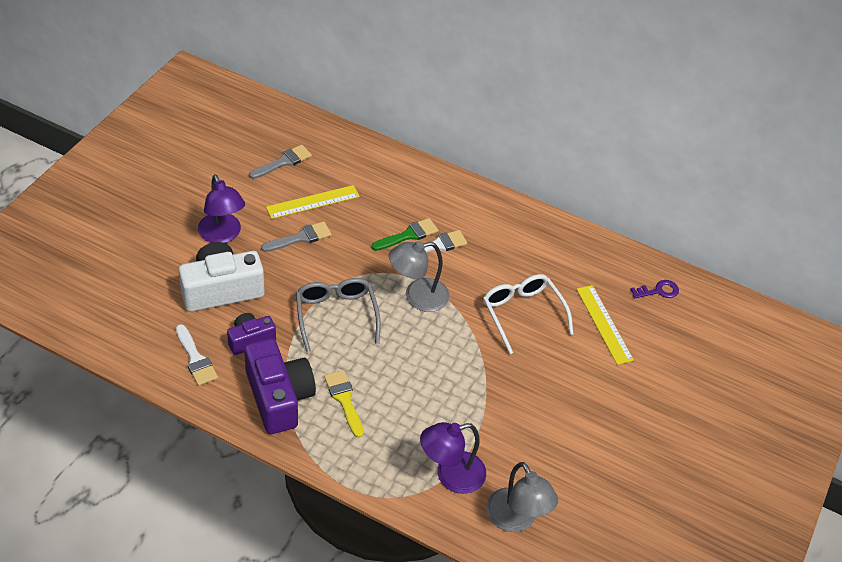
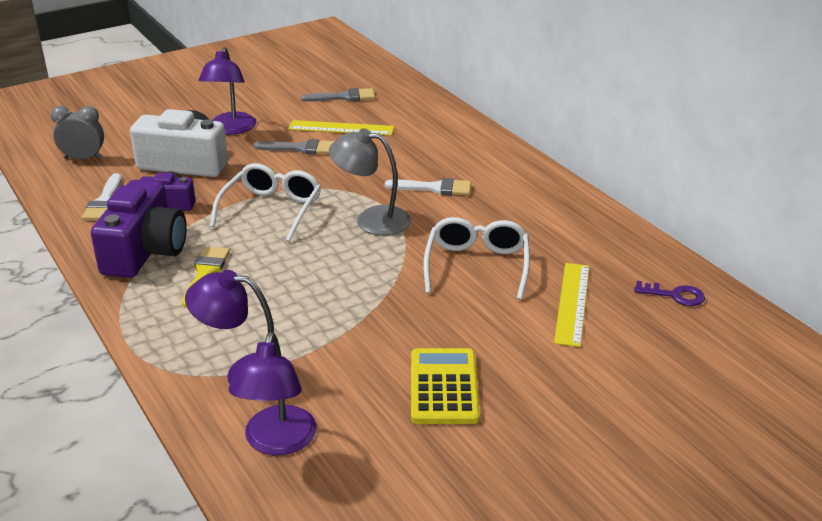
camera: 35 degrees right, 15 degrees down
(128, 317) = (83, 159): none -> grey clock
(336, 315) = (271, 210): grey glasses -> white glasses
(408, 235) = (412, 173): green brush -> none
(516, 519) = (277, 442): grey lamp -> purple lamp
(578, 430) = (443, 387): none -> yellow calculator

